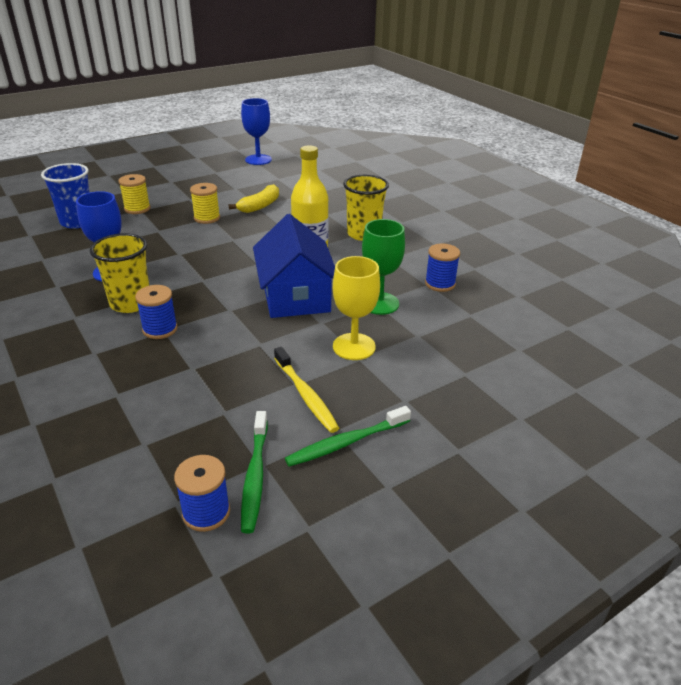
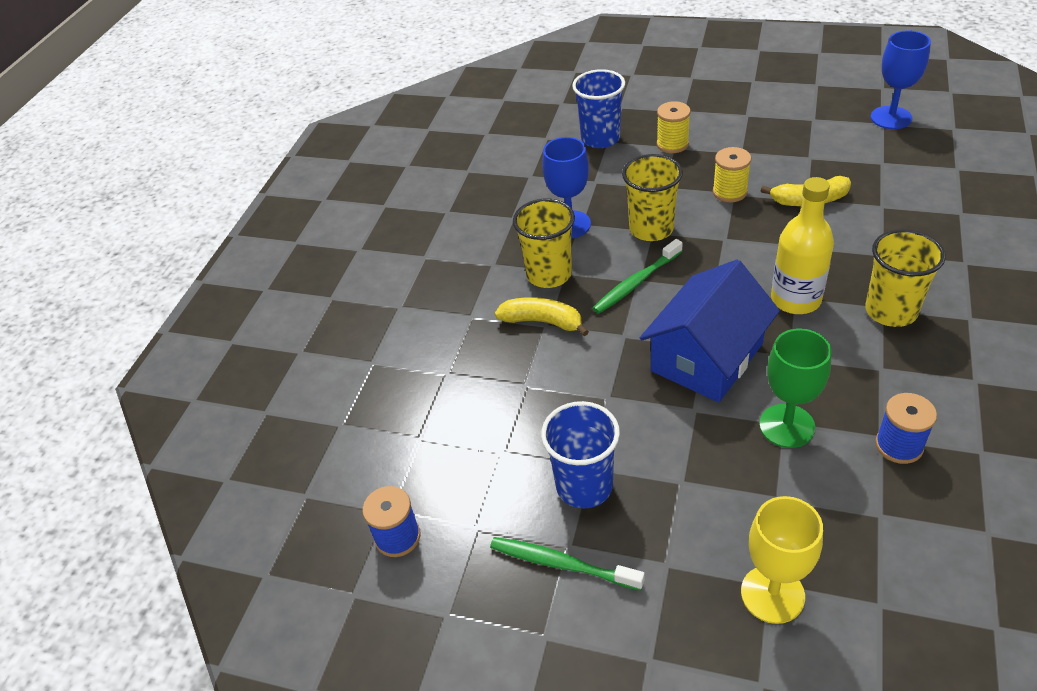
camera: 55 degrees right, 10 degrees up
(160, 329) = (543, 322): blue spool -> yellow banana
(177, 252) = (651, 229): none -> yellow cup
(255, 476) = (460, 534): green toothbrush -> green toothbrush (636, 283)
(306, 395) = (584, 486): yellow toothbrush -> blue cup
(354, 346) = (692, 463): yellow goblet -> yellow goblet (772, 594)

